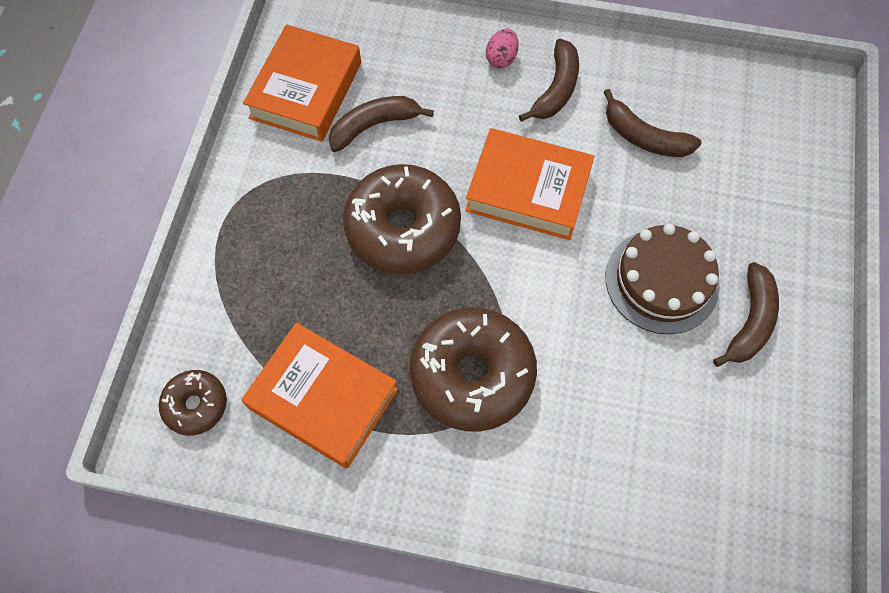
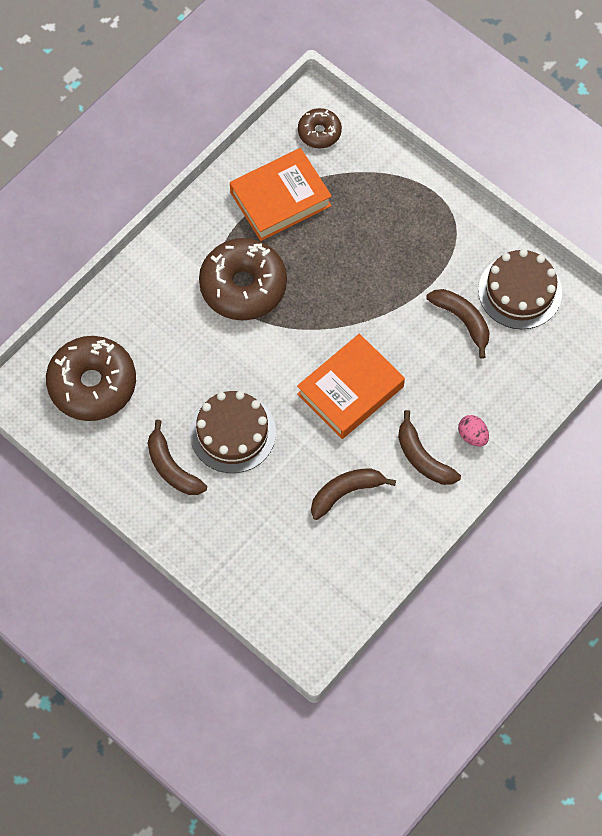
camera: 120 degrees right, 0 degrees up
(306, 90) = (520, 291): orange book -> brown cake
(374, 125) = (462, 320): brown banana -> brown banana turned 45 degrees counterclockwise
(403, 228) = (369, 298): brown donut -> brown donut (92, 384)

